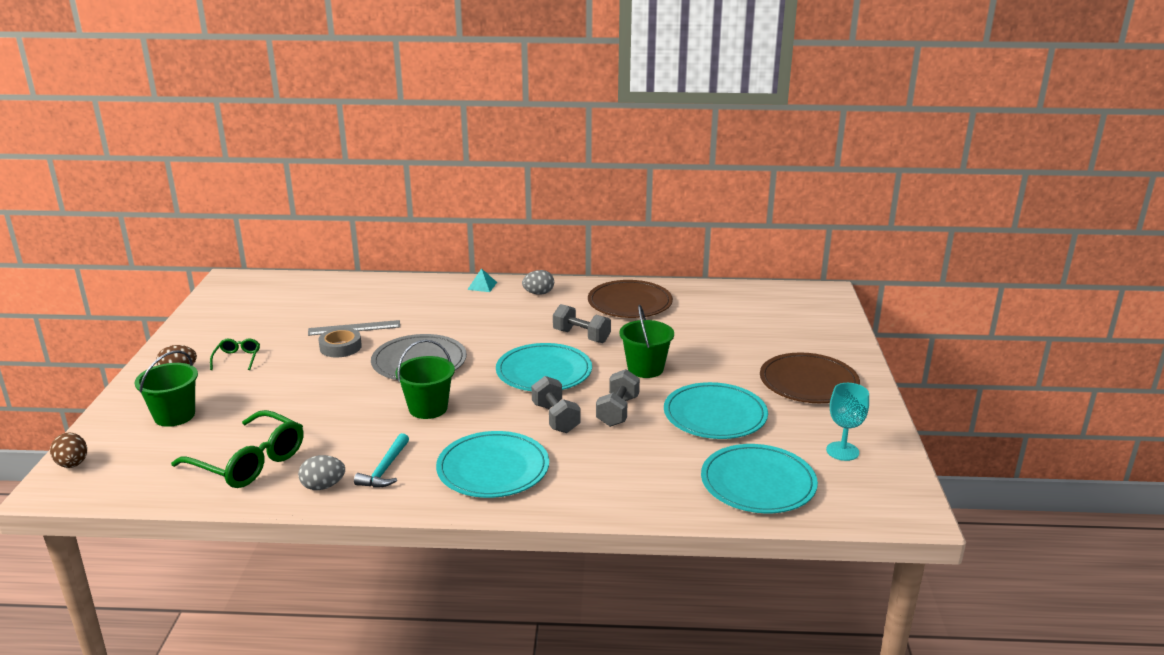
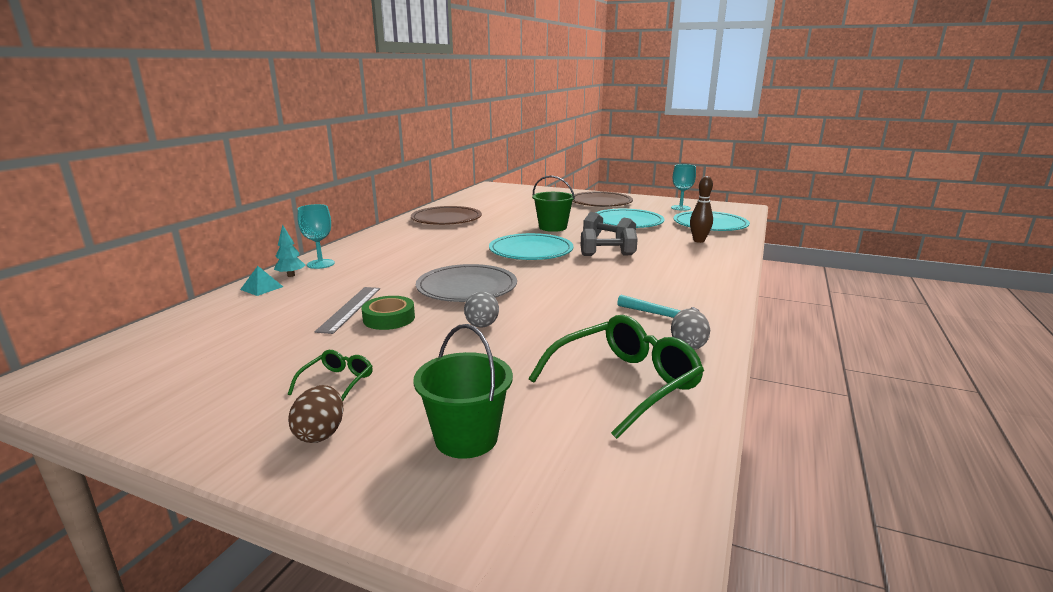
camera: 70 degrees left, 5 degrees down
(72, 464) = (566, 554): brown egg -> none
(237, 358) = (337, 382): green glasses -> green glasses turned 90 degrees clockwise
(340, 347) = (389, 318): grey tape -> green tape
(414, 286) = (291, 275): none -> turquoise tree
(428, 408) = (561, 291): green bucket -> none
(447, 288) = (321, 264): none -> turquoise goblet
(482, 286) = (340, 252): turquoise pyramid -> turquoise pyramid (262, 288)
(493, 468) = (675, 280): turquoise plate -> none
(538, 293) = (389, 238): grey egg -> grey egg (482, 326)
(581, 336) = (484, 235): grey dumbbell -> none
(662, 477) = (699, 241): none -> brown bowling pin

